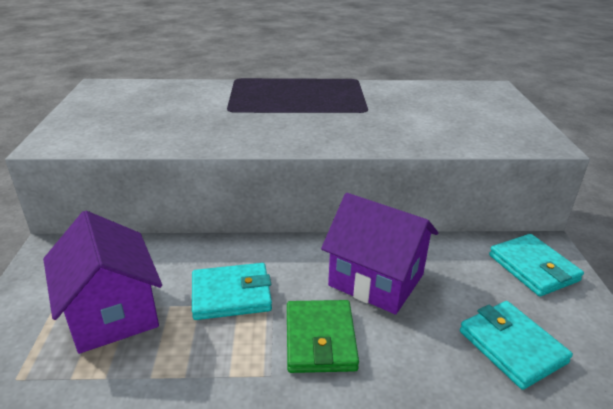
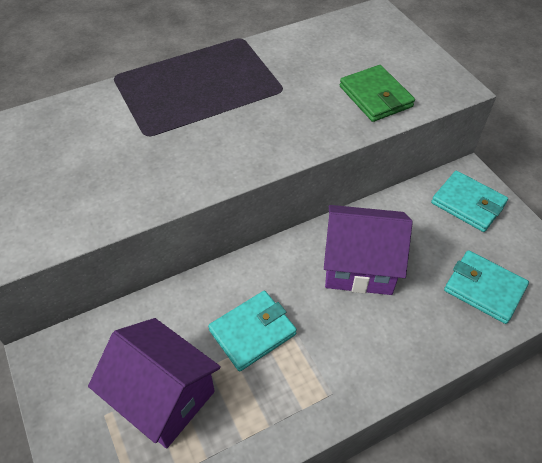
camera: 25 degrees left, 20 degrees up
(320, 339) = (349, 344): green wallet -> green wallet (375, 97)

